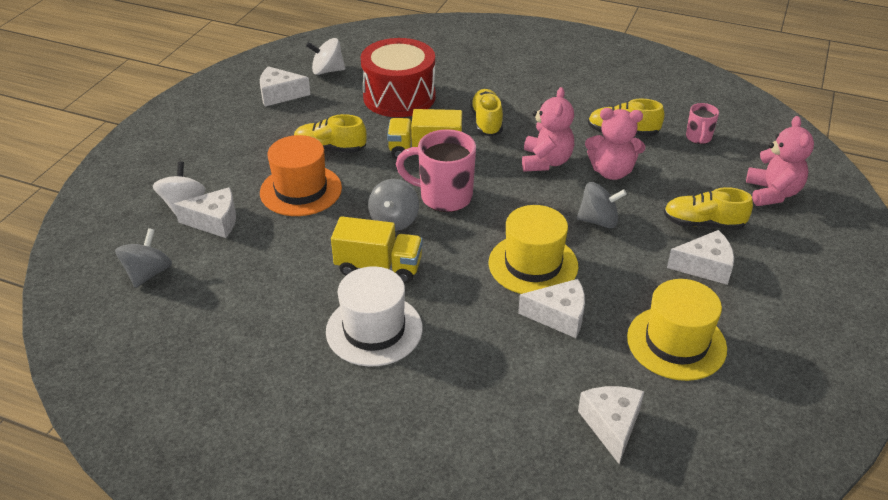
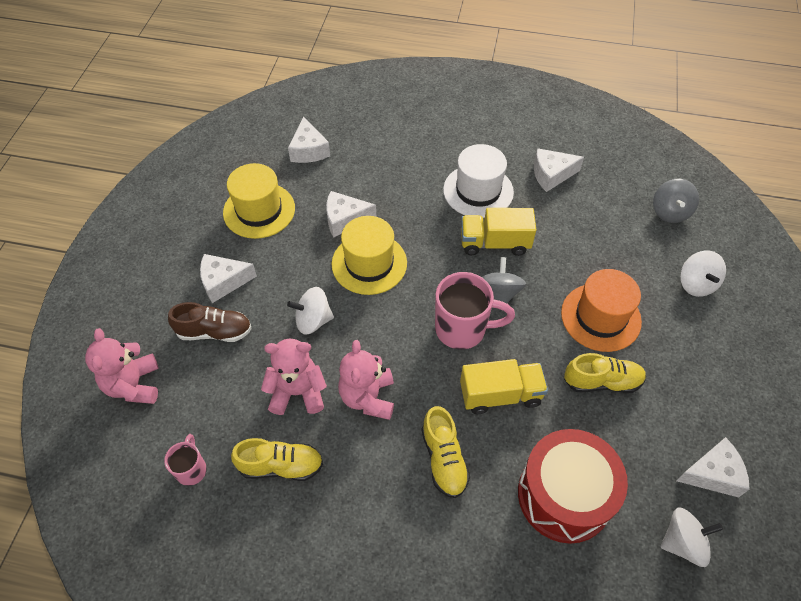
camera: 170 degrees right, 15 degrees up
(215, 221) = (654, 269): white cheese -> white cheese (551, 175)
(598, 221) = (313, 320): grey spinning top -> white spinning top
(703, 223) = (214, 332): yellow shoe -> brown shoe

